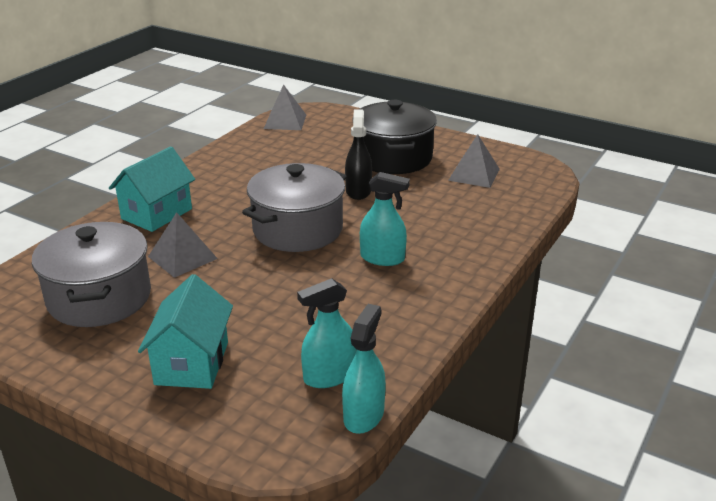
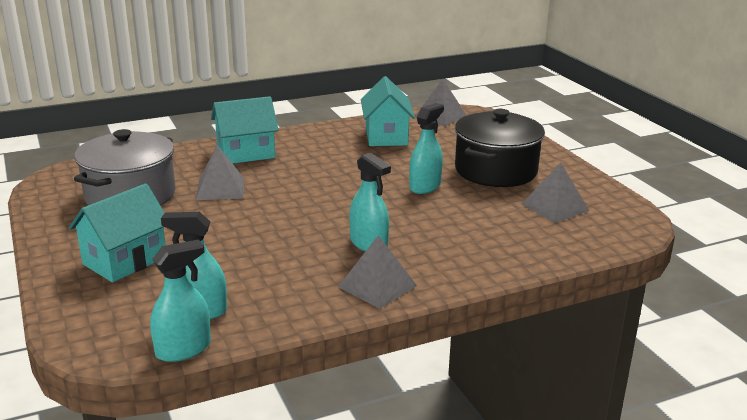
camera: 35 degrees right, 5 degrees down
(264, 155) = (386, 136): none -> turquoise house
(298, 229) = (332, 199): grey pot -> none
(358, 191) = (425, 186): black spray bottle -> turquoise spray bottle
(437, 291) = (377, 286): none -> grey pyramid

